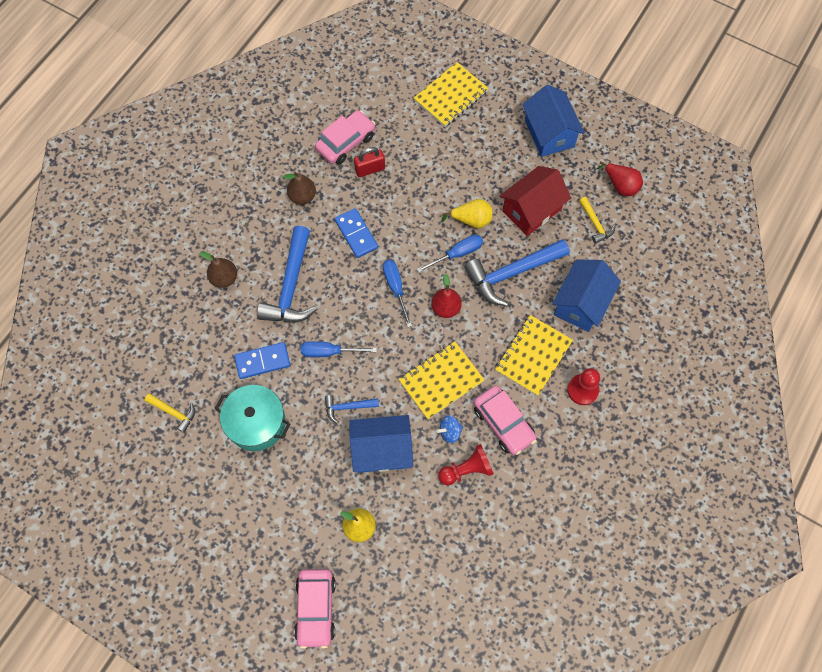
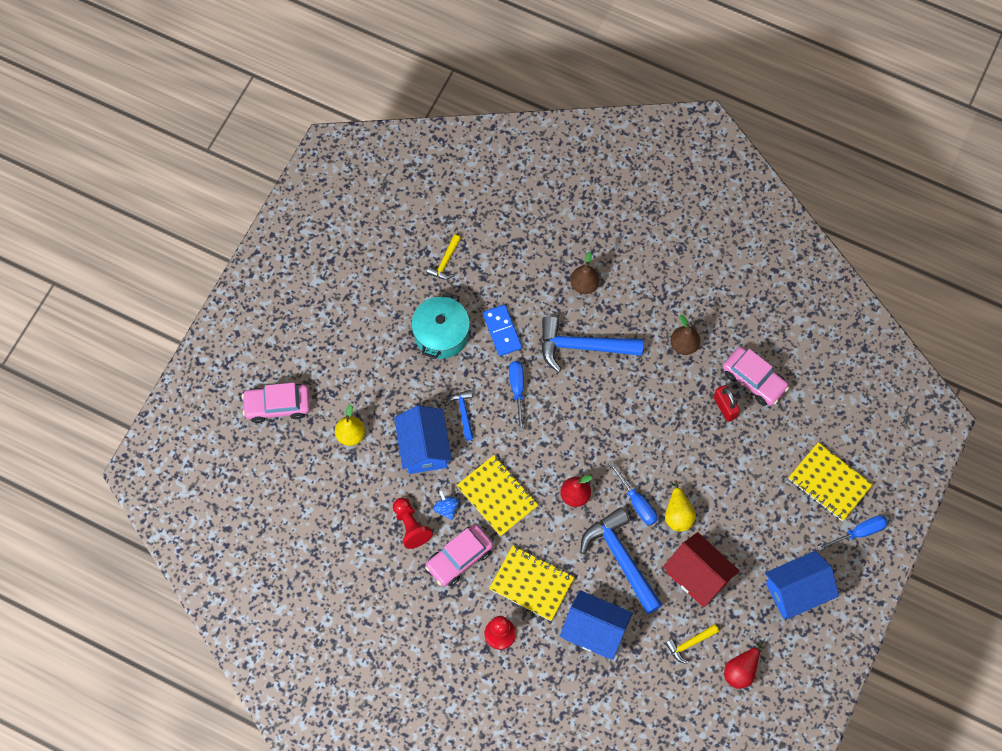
camera: 85 degrees right, 0 degrees up
(356, 234) = (647, 401): blue domino -> none
(395, 288) = (591, 445): blue screwdriver -> blue screwdriver (859, 532)

